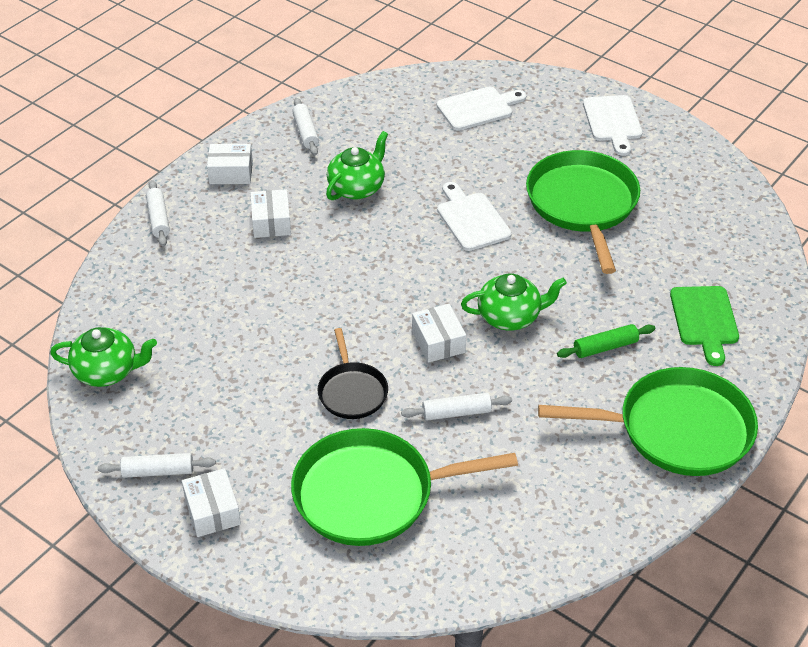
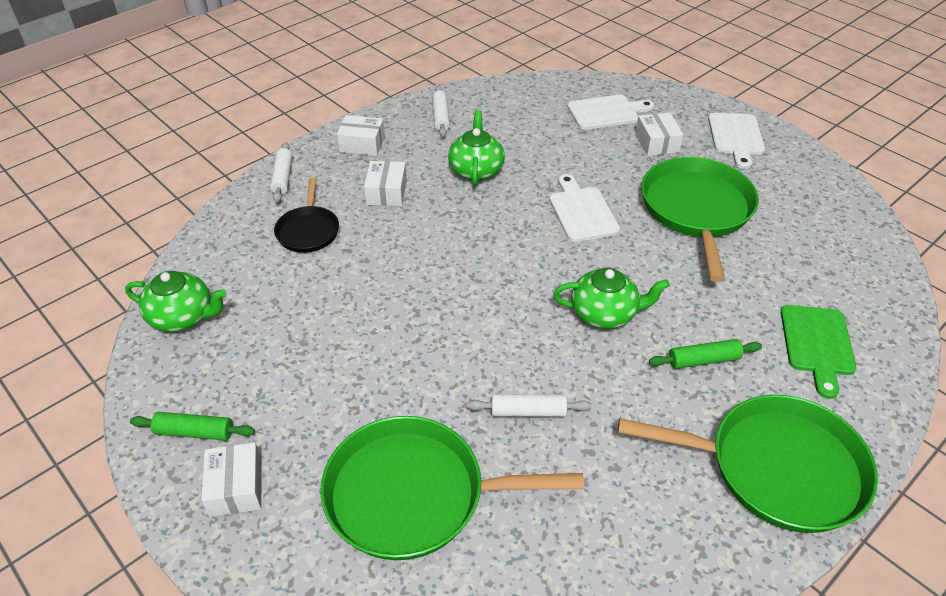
camera: 10 degrees right, 0 degrees up
(158, 471) = (195, 432): white rolling pin -> green rolling pin
(352, 392) = (421, 372): black pan -> black pan (308, 231)
(357, 188) = (476, 170): green teapot -> green teapot turned 45 degrees counterclockwise
(438, 341) = (524, 330): white box -> white box (657, 143)

